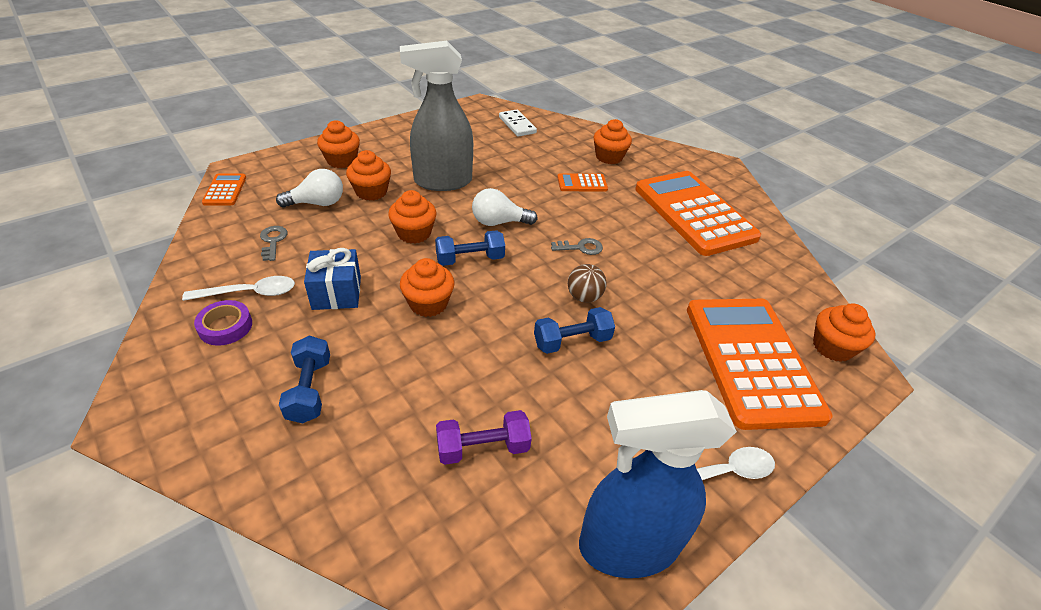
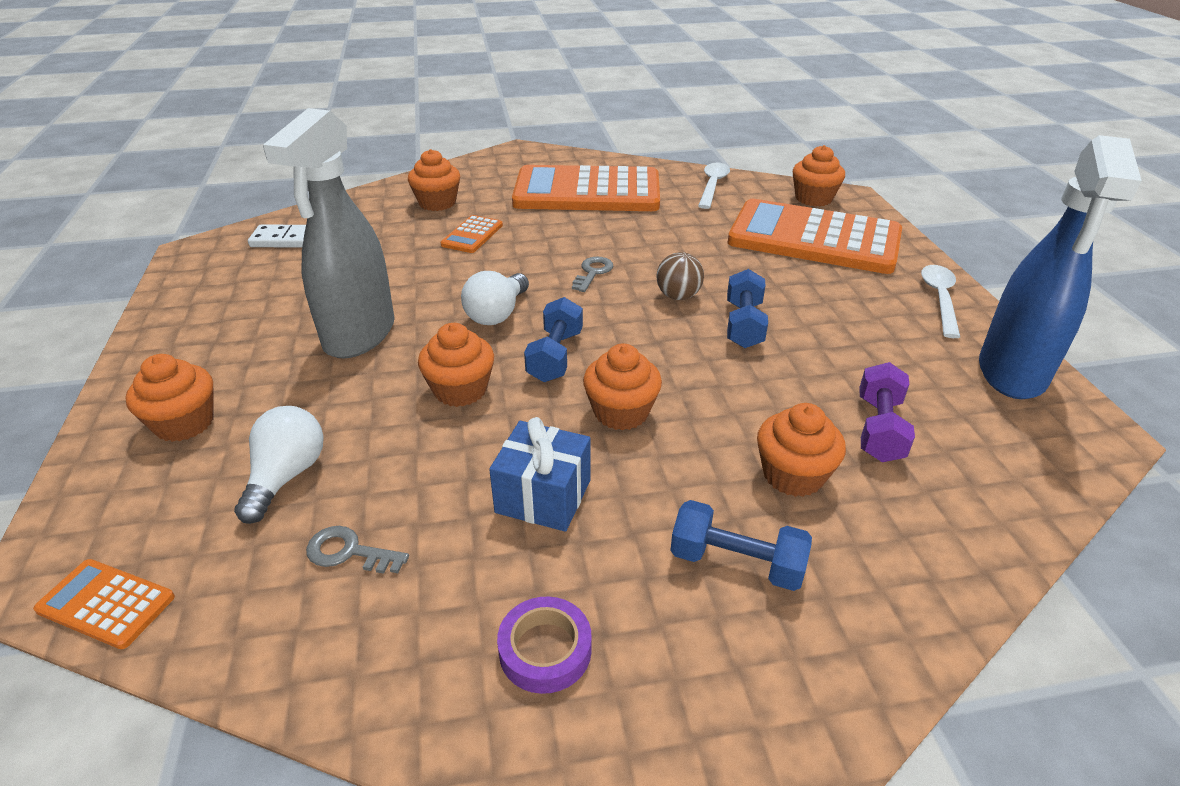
camera: 60 degrees left, 5 degrees down
(249, 293) = (474, 605): white spoon -> white spoon (712, 185)
(371, 192) = (314, 409): orange cupcake -> orange cupcake (793, 475)

